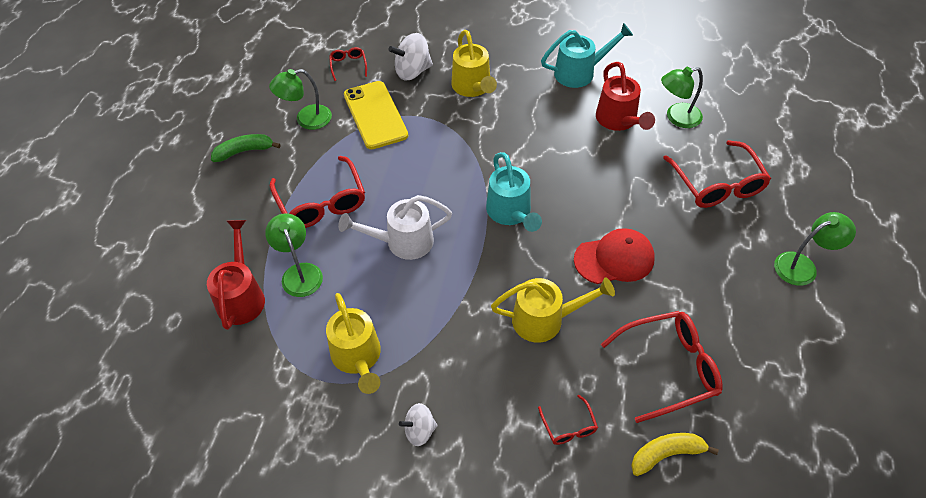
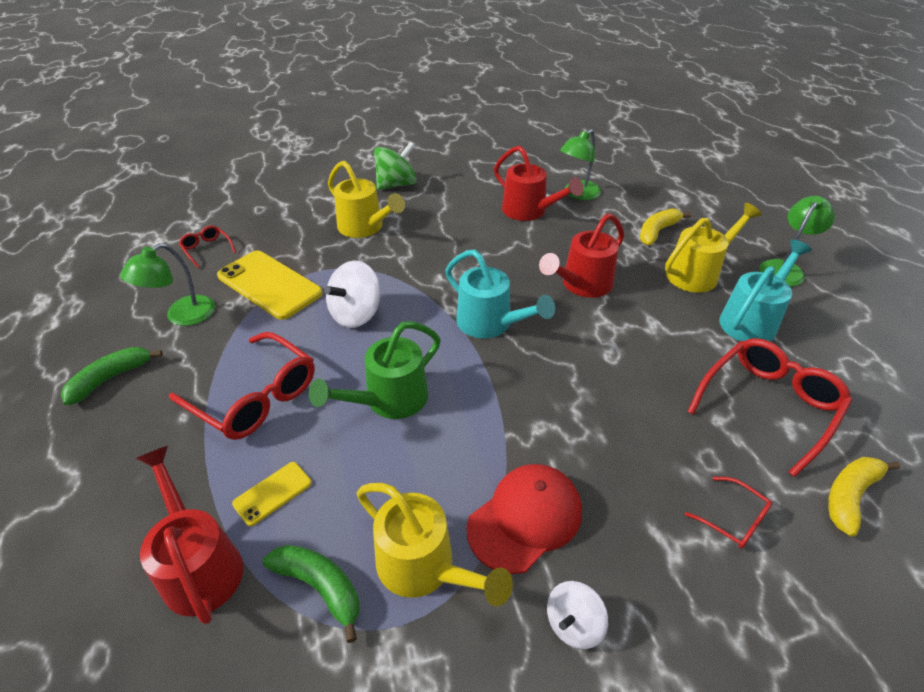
camera: 30 degrees left, 10 degrees down
(296, 340) = (320, 587): none -> green banana
(299, 272) = (272, 493): green lamp -> yellow phone
(402, 242) = (388, 400): white watering can -> green watering can
(412, 71) = (288, 233): white spinning top -> white spinning top (356, 314)
(525, 51) = (396, 184): none -> green spinning top
(546, 320) = (611, 413): yellow watering can -> yellow watering can (698, 273)
(580, 72) = (463, 186): turquoise watering can -> turquoise watering can (752, 320)
(607, 209) = (581, 285): none -> red watering can
(614, 259) = (627, 326): red cap -> red cap (525, 519)
(717, 184) = (657, 232): red glasses -> yellow banana

